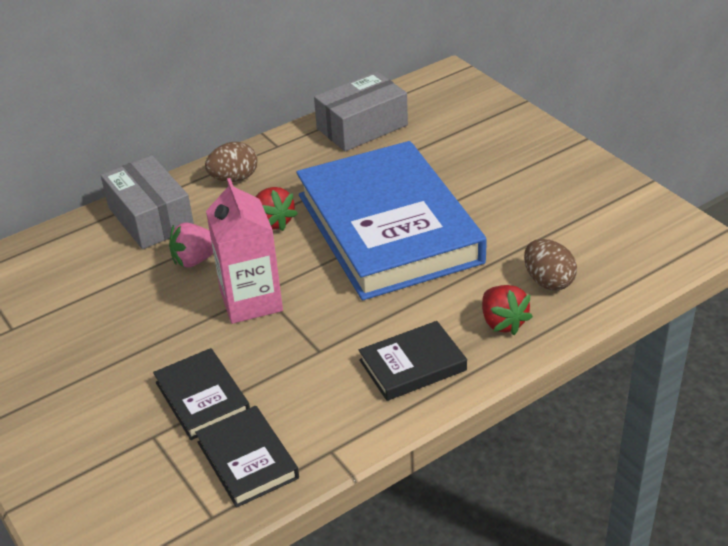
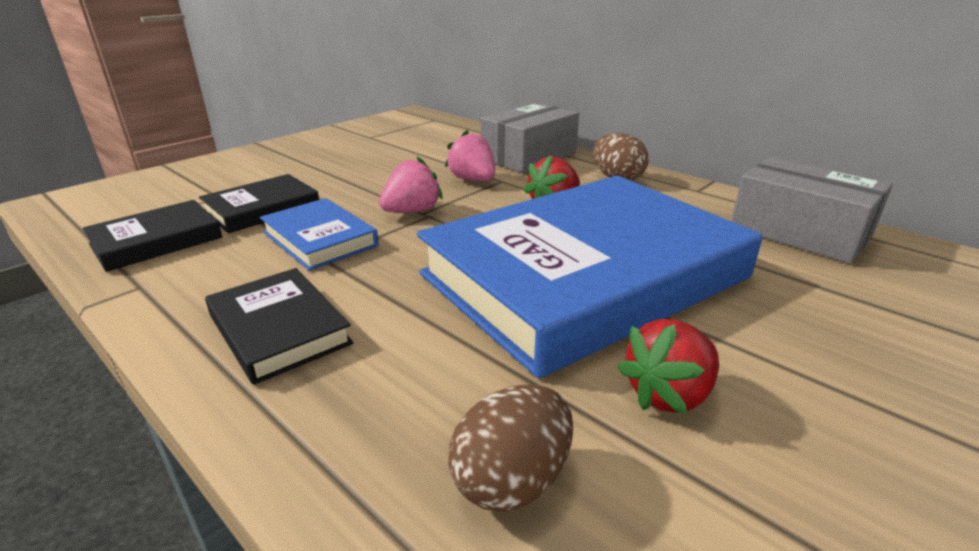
camera: 75 degrees right, 10 degrees down
(251, 301) = (412, 211): pink carton -> pink strawberry
(285, 354) = (320, 239): none -> blue book
(502, 322) = (374, 418): red strawberry -> red strawberry (668, 394)

